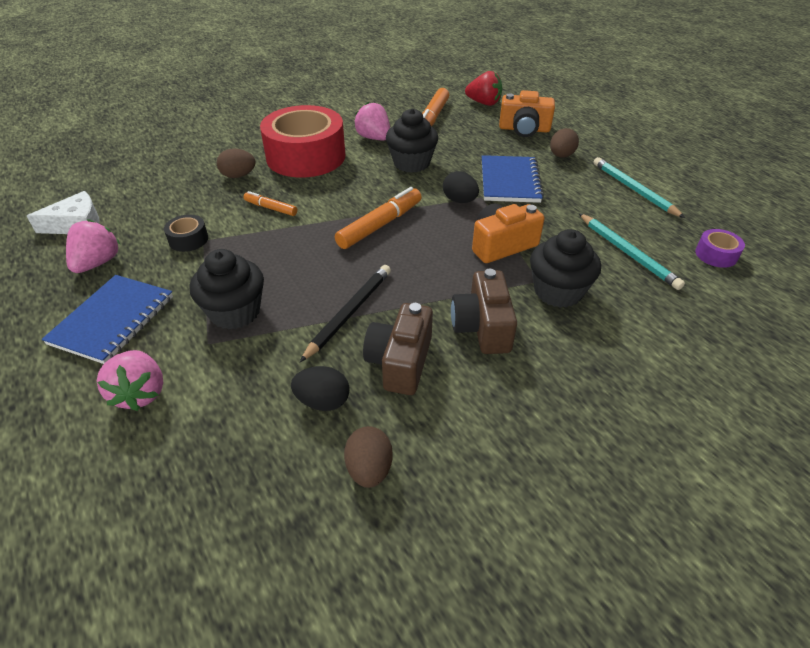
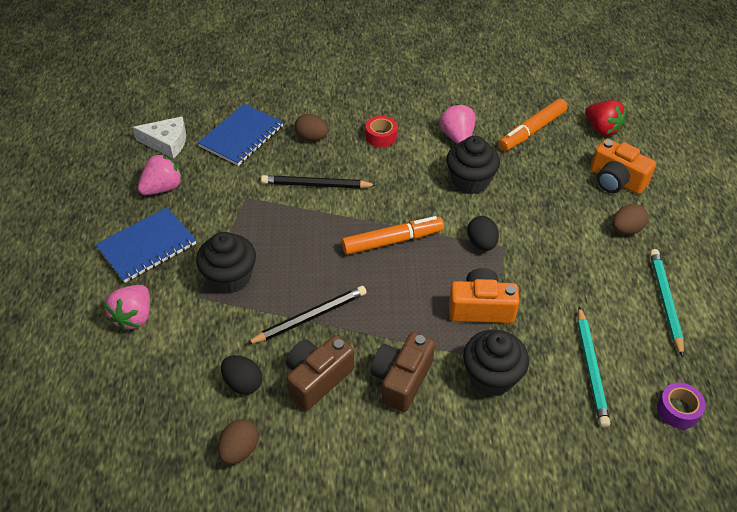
camera: 30 degrees right, 5 degrees up
(188, 239) = (236, 192): black tape -> none
(271, 208) = (316, 185): orange marker -> black pencil
(306, 156) = (381, 136): red tape -> red tape, size x0.40
(509, 181) = (547, 240): blue notebook -> blue notebook (241, 136)

